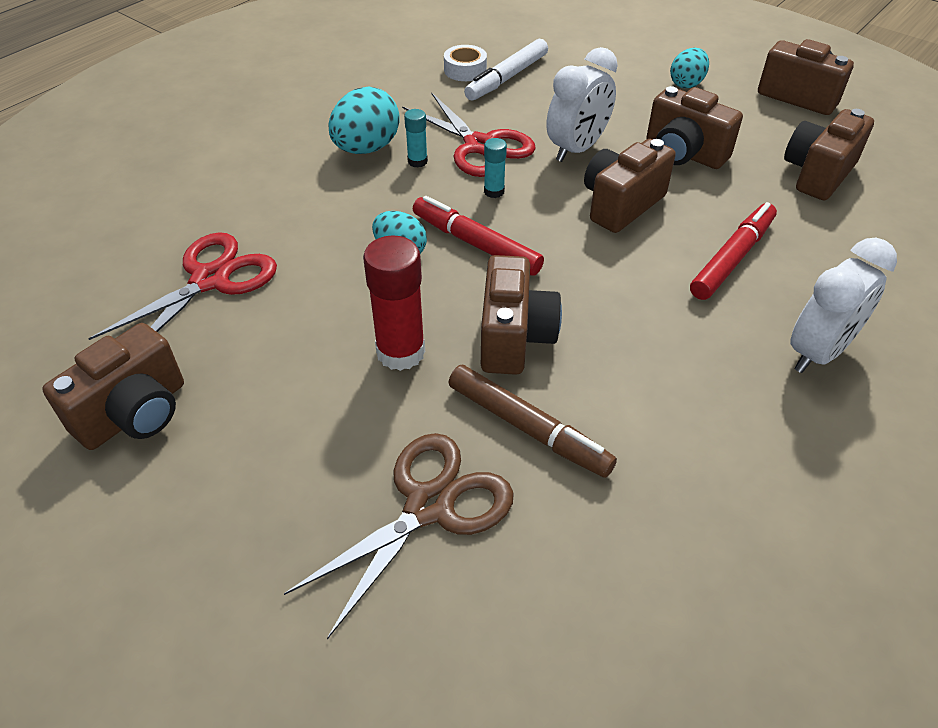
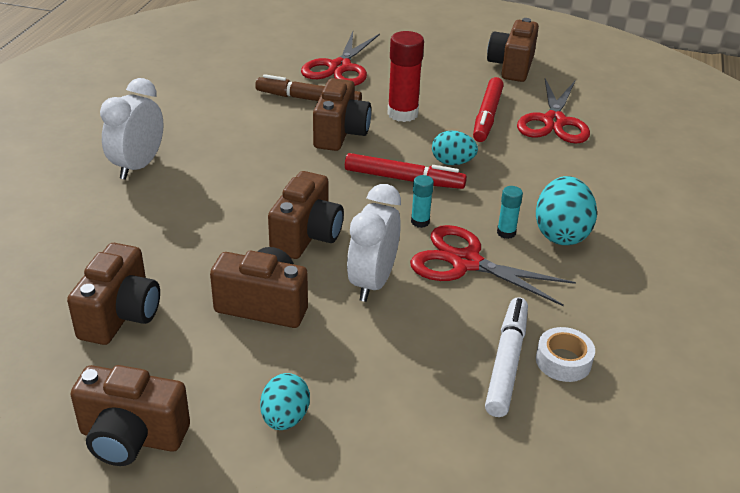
camera: 155 degrees right, 10 degrees down
(430, 506) = (340, 67): brown scissors -> red scissors
(514, 337) = (340, 133): brown camera -> brown camera turned 150 degrees counterclockwise
(732, 258) = (203, 213): red marker -> red marker (487, 116)

